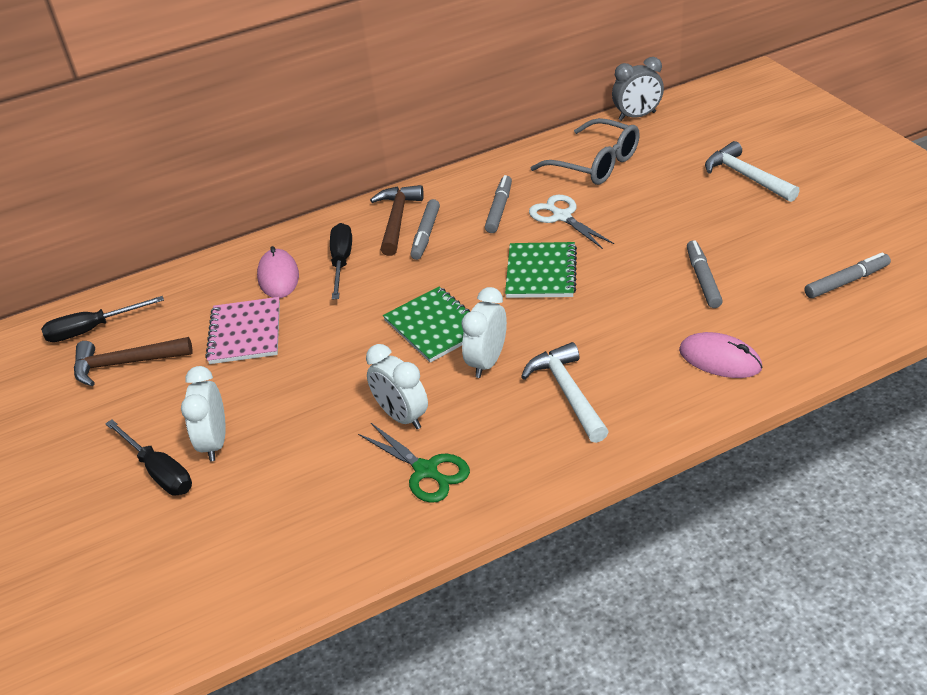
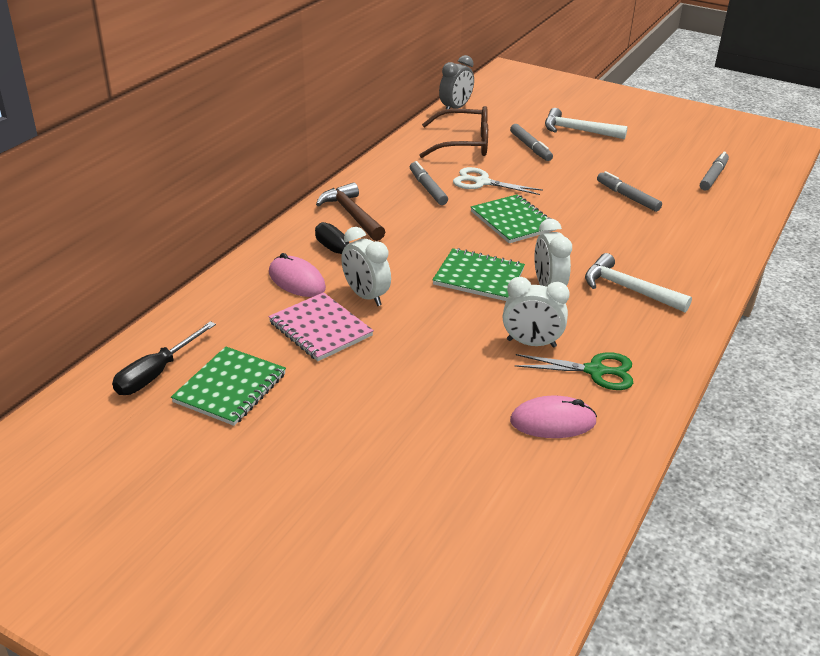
camera: 40 degrees left, 5 degrees down
(125, 364) = (230, 388): brown hammer -> green notebook
(159, 471) = (376, 455): black screwdriver -> none
(215, 442) = (399, 415): white clock -> white clock (365, 296)
(426, 234) = (390, 219): grey marker -> grey marker (530, 147)
(596, 164) = (464, 144): grey glasses -> brown glasses
(720, 359) = (697, 240): pink mouse -> pink mouse (553, 422)

